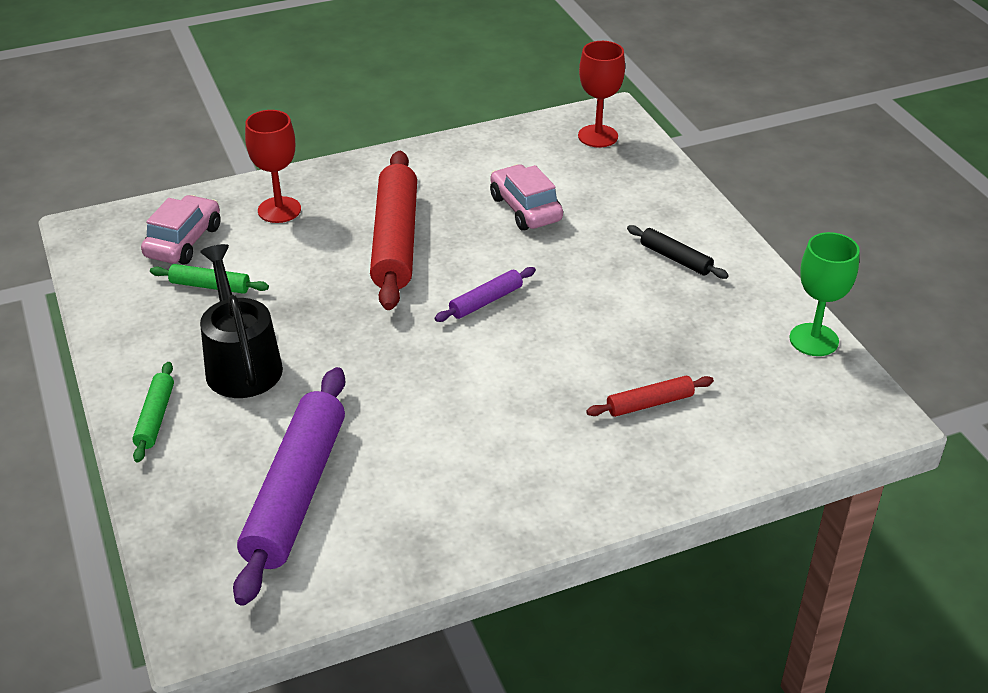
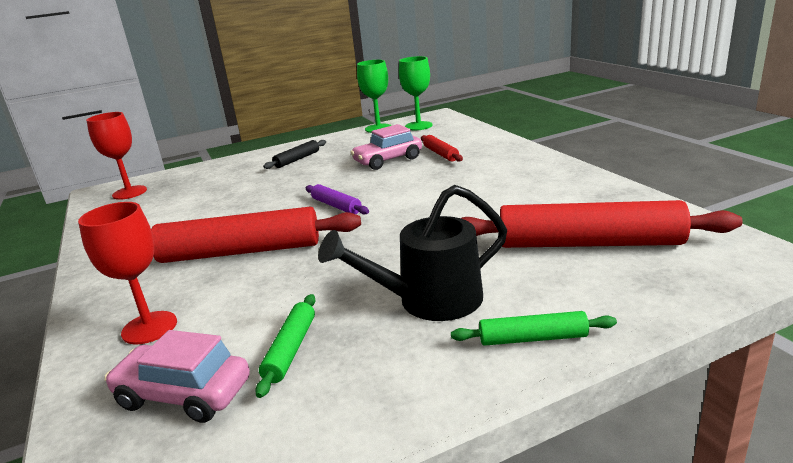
camera: 90 degrees left, 15 degrees down
(296, 493) = (588, 243): purple rolling pin -> red rolling pin
(525, 209) = (216, 206): pink car -> pink car (388, 160)
(814, 388) = (418, 126): none -> green goblet

